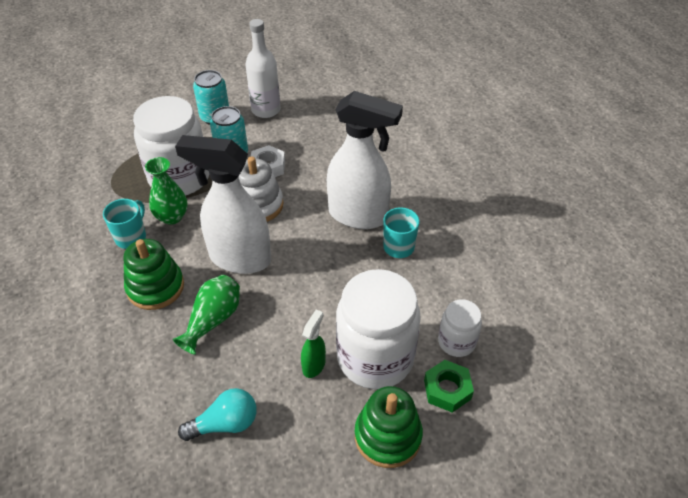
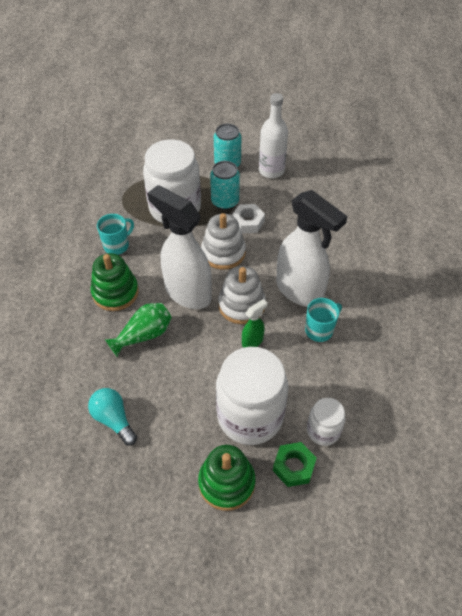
camera: 25 degrees right, 5 degrees up
(172, 217) = (154, 239): green vase -> none
(225, 423) = (113, 419): turquoise light bulb -> turquoise light bulb turned 135 degrees counterclockwise
(305, 250) = (241, 305): none -> white stacking toy
(314, 365) = (200, 402): green spray bottle -> green spray bottle (252, 341)

